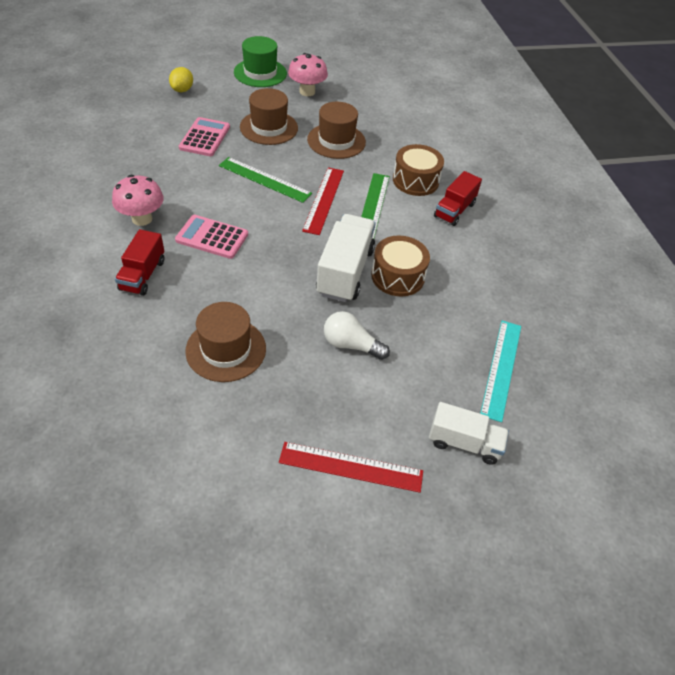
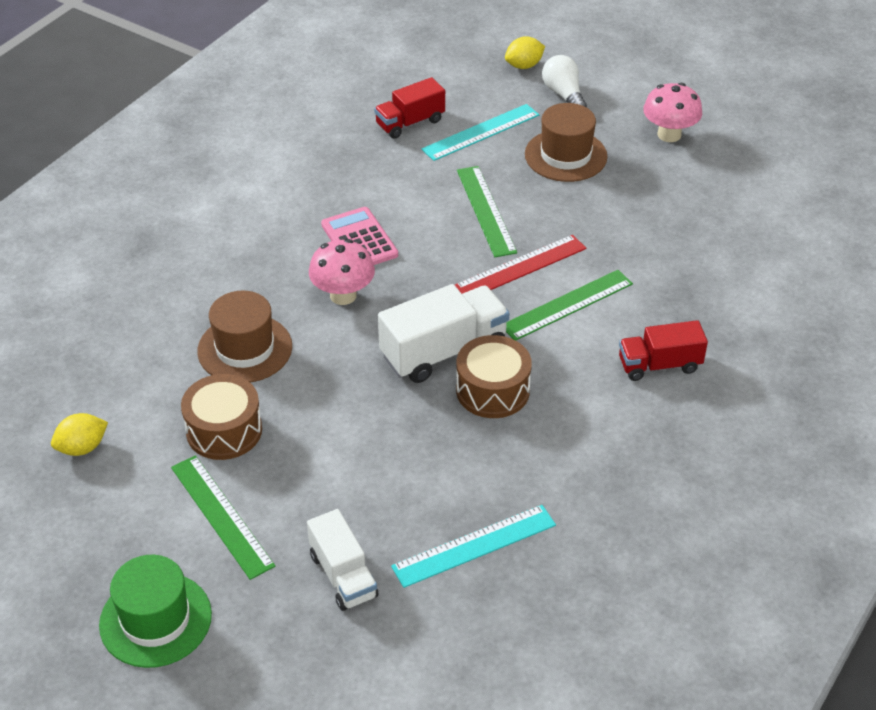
camera: 50 degrees right, 5 degrees down
(142, 219) = (318, 185): pink mushroom -> pink mushroom (343, 295)
(142, 275) = (257, 238): red truck -> red truck (410, 123)
(198, 499) = (82, 447): none -> yellow lemon
(205, 137) = (481, 132): pink calculator -> turquoise ruler
(260, 73) = (641, 85): green hat -> green hat (155, 620)
(336, 141) = (625, 210): brown hat -> none
(351, 345) = (357, 420): white light bulb -> white light bulb (564, 95)
(351, 467) = (221, 516): red ruler -> green ruler
(415, 180) = (659, 306): brown drum -> brown drum (224, 430)

